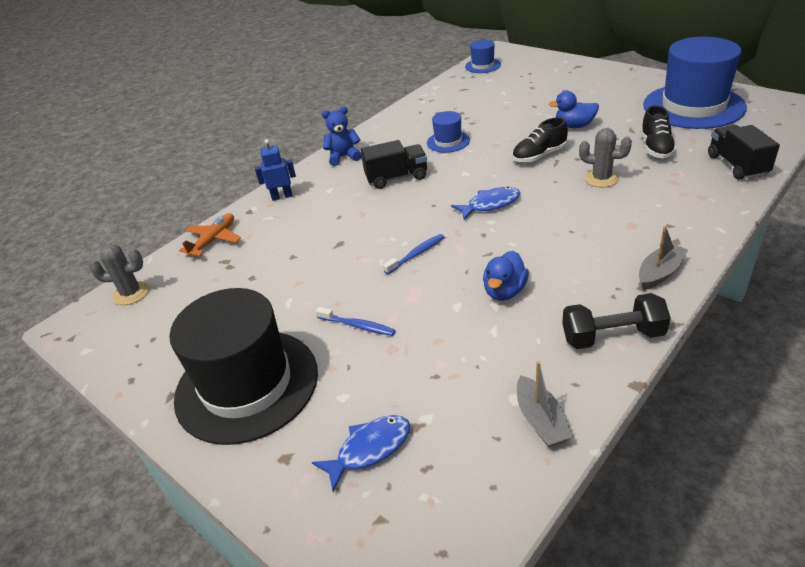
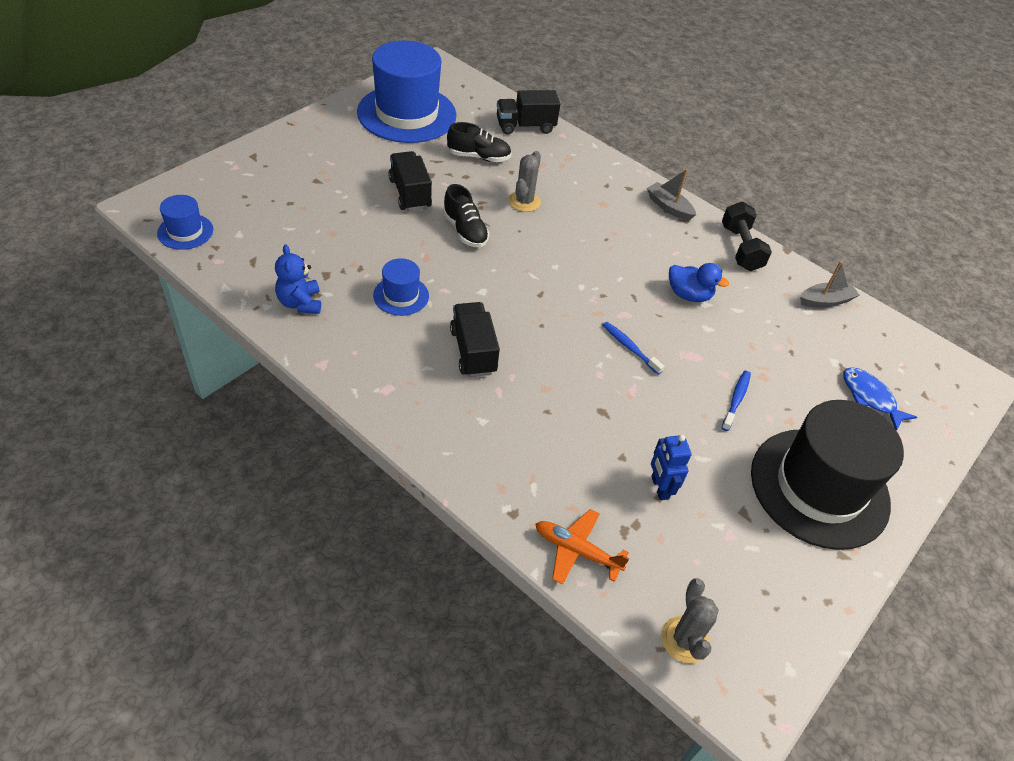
camera: 100 degrees left, 10 degrees up
(282, 196) = (485, 474): blue robot -> blue robot (659, 488)
(343, 157) = (398, 403): blue teddy bear -> blue teddy bear (300, 303)
(490, 204) = (551, 282): blue fish -> none
(574, 126) = (410, 193): blue duck -> black truck

